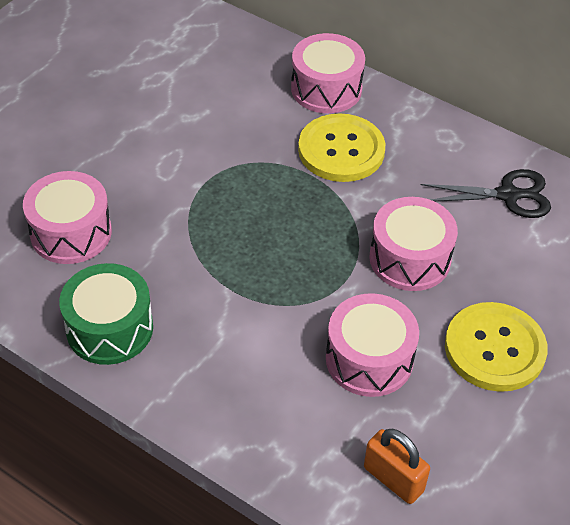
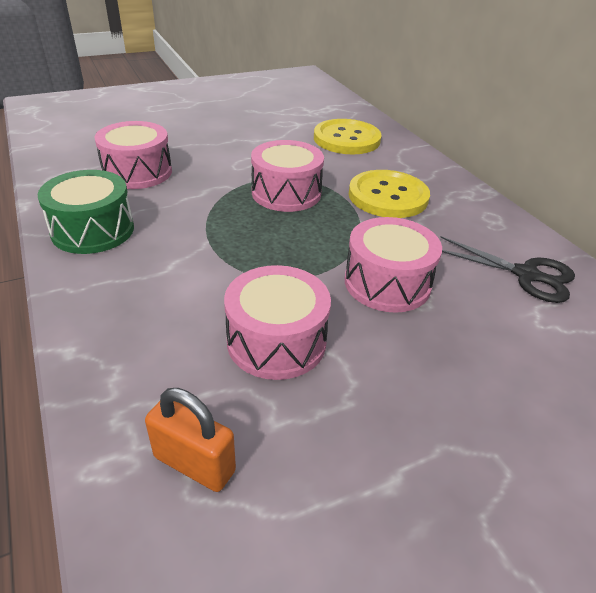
camera: 30 degrees right, 10 degrees down
(326, 89) = (408, 162): pink drum -> pink drum (286, 193)
(393, 479) = (194, 464): orange padlock -> orange padlock turned 45 degrees counterclockwise
(494, 349) = (418, 392): yellow button -> yellow button (346, 139)

